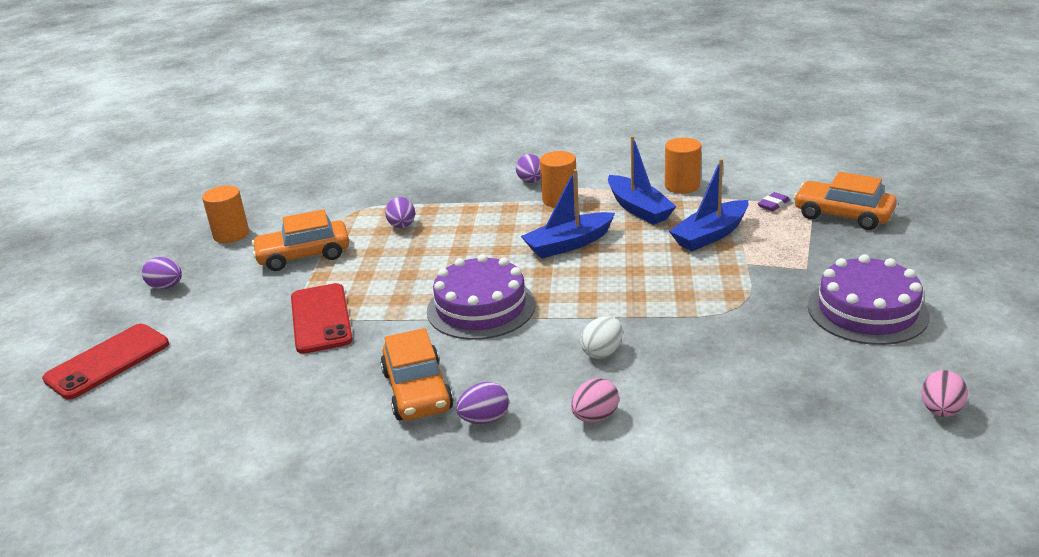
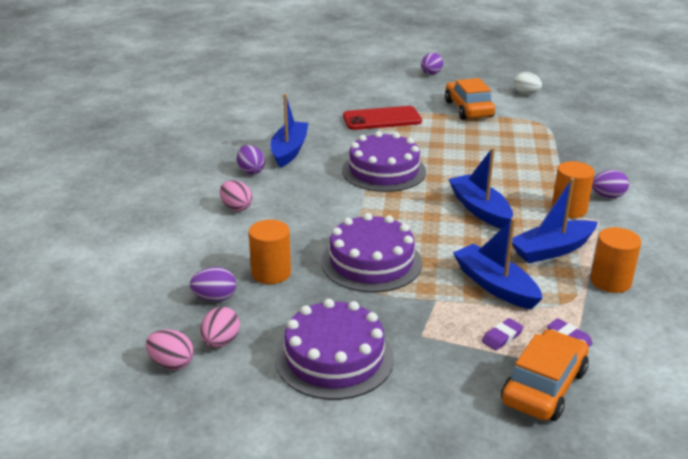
camera: 90 degrees right, 0 degrees up
(107, 361) = (350, 69): red phone -> none
(231, 234) = (501, 85): orange cylinder -> orange cylinder (271, 273)
(402, 226) = (514, 141): purple egg -> purple egg (215, 298)
(417, 391) = (289, 150): orange car -> blue boat
(602, 352) = (310, 215): white egg -> white egg (526, 94)
(694, 302) = (371, 262): none -> purple cake
(788, 231) = (502, 337): none -> purple eraser
(885, 382) = (221, 342): none -> pink egg

